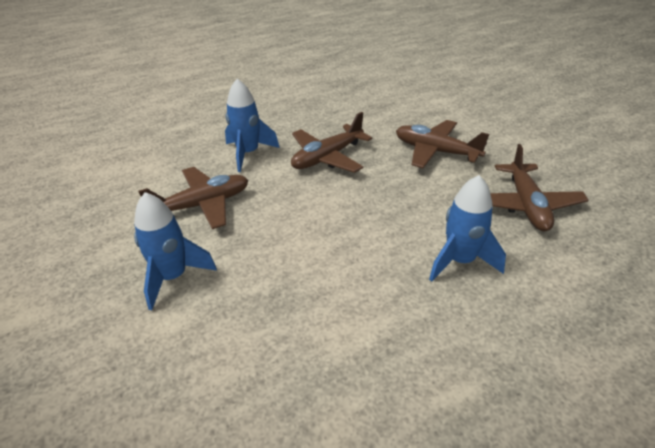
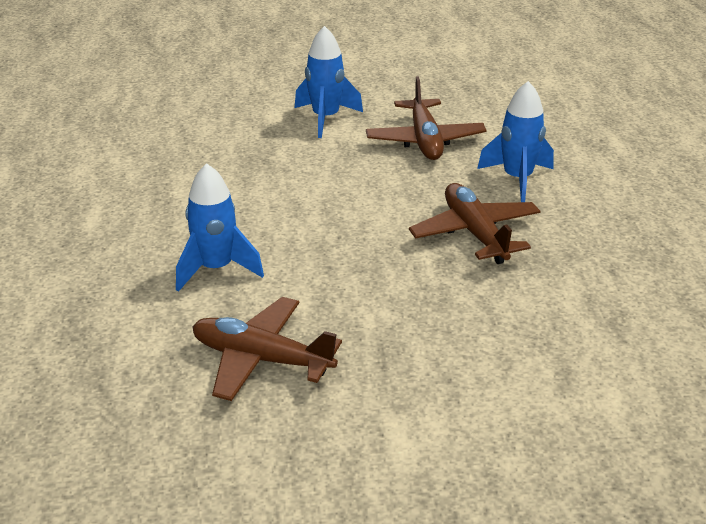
camera: 110 degrees right, 5 degrees down
(436, 151) = (437, 329): brown plane -> none

